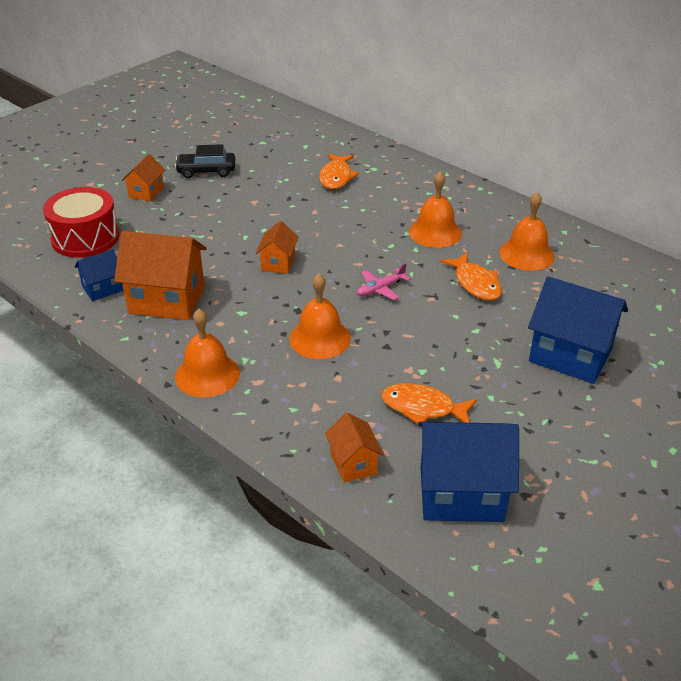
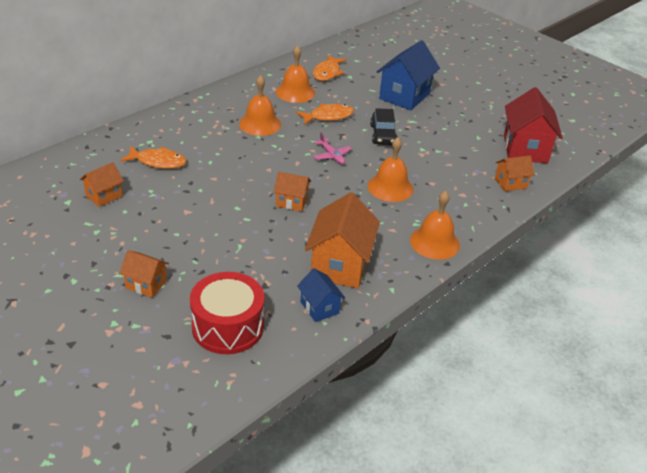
camera: 90 degrees left, 0 degrees up
(206, 171) = (115, 241): black car -> black car (383, 135)
(273, 157) = (104, 196): none -> orange house
(423, 408) = (457, 153): orange fish -> orange fish (327, 73)
(461, 494) = (525, 149): blue house -> red house

